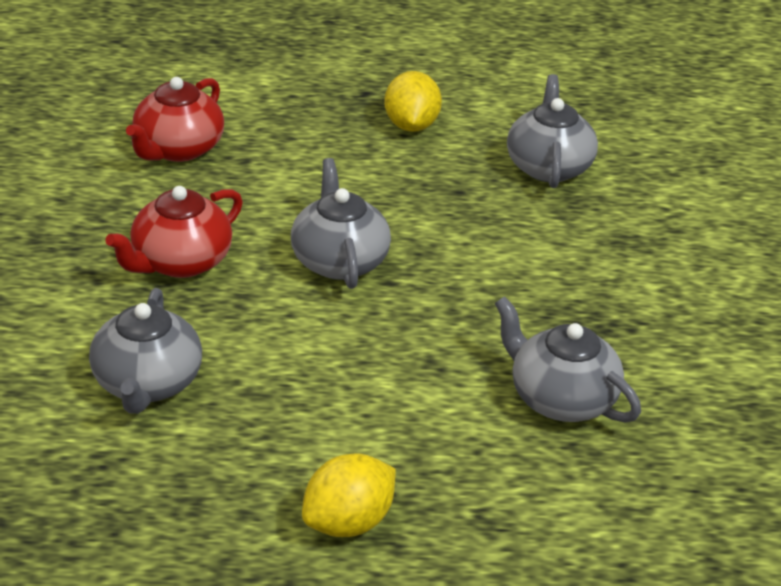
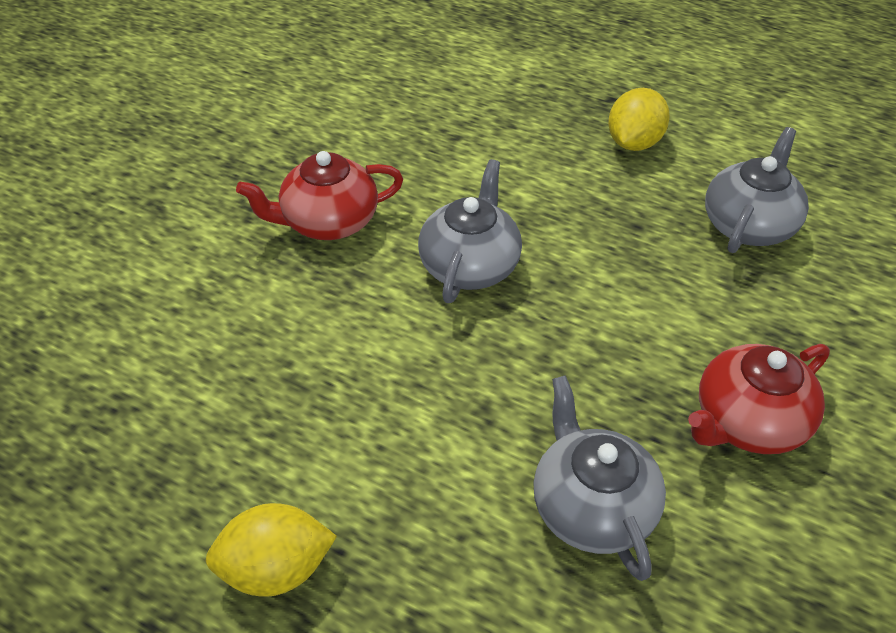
camera: 30 degrees right, 10 degrees up
(147, 384) = (211, 337): grey teapot -> none
(177, 149) = (405, 111): red teapot -> red teapot (747, 422)

